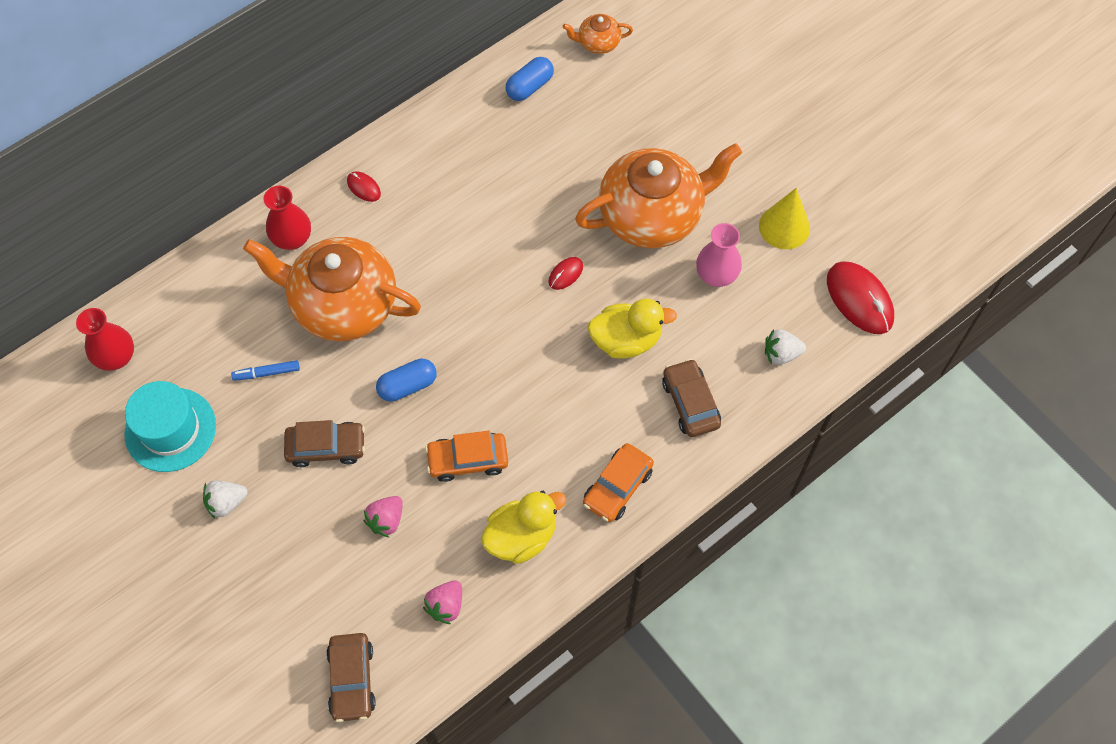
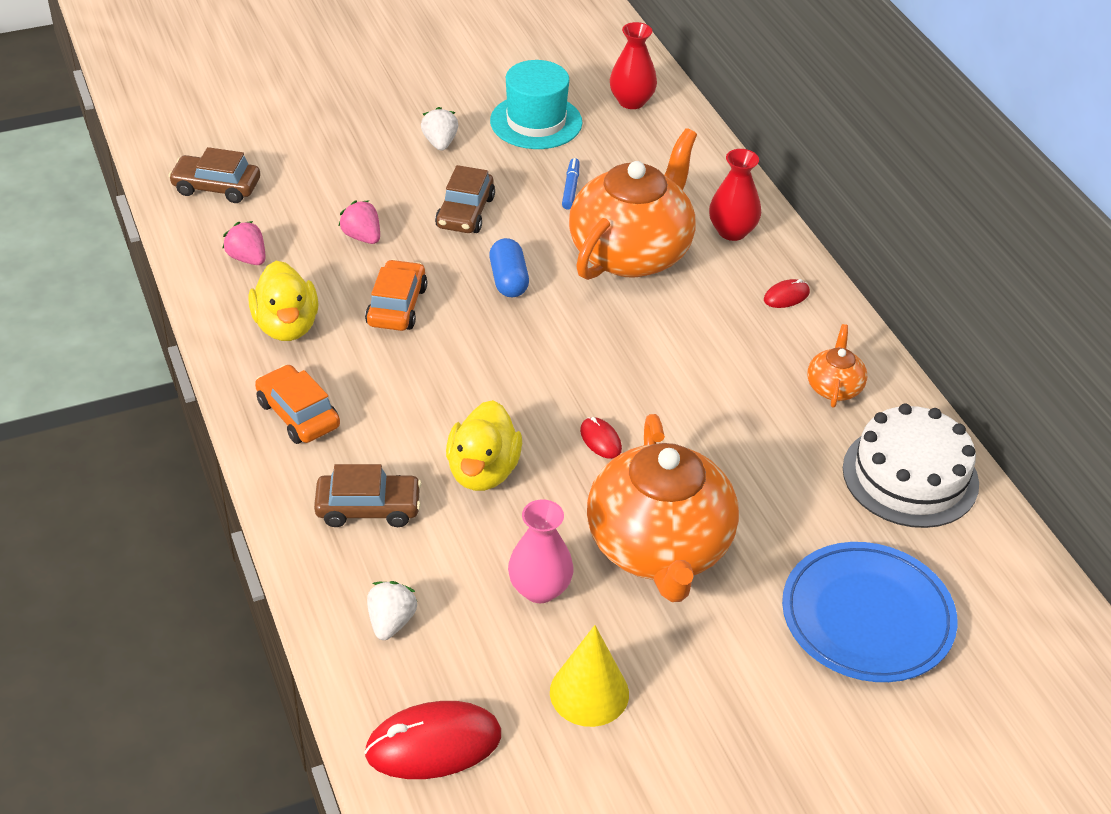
camera: 105 degrees right, 20 degrees down
(529, 86) = (910, 476): blue capsule -> white cake
(598, 43) = (977, 569): orange teapot -> orange teapot (834, 387)
(662, 94) = (867, 617): none -> blue plate

